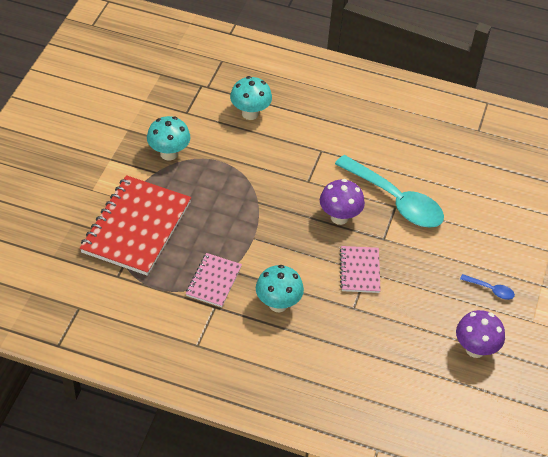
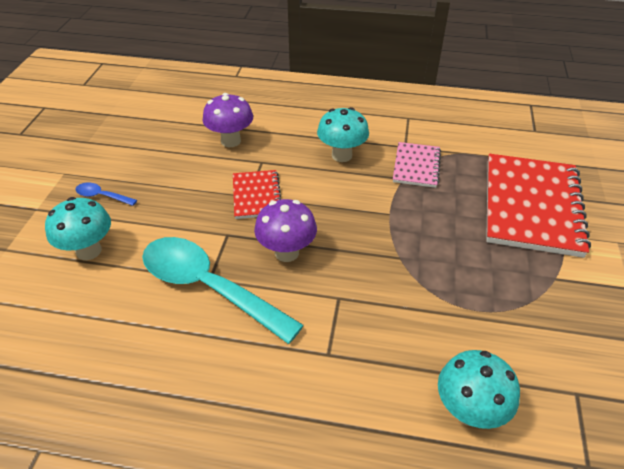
camera: 175 degrees right, 5 degrees down
(169, 154) = (556, 309): turquoise mushroom -> turquoise mushroom (89, 251)
(359, 270) = (256, 196): pink notebook -> red notebook
(475, 349) = (136, 143): purple mushroom -> purple mushroom (231, 141)

